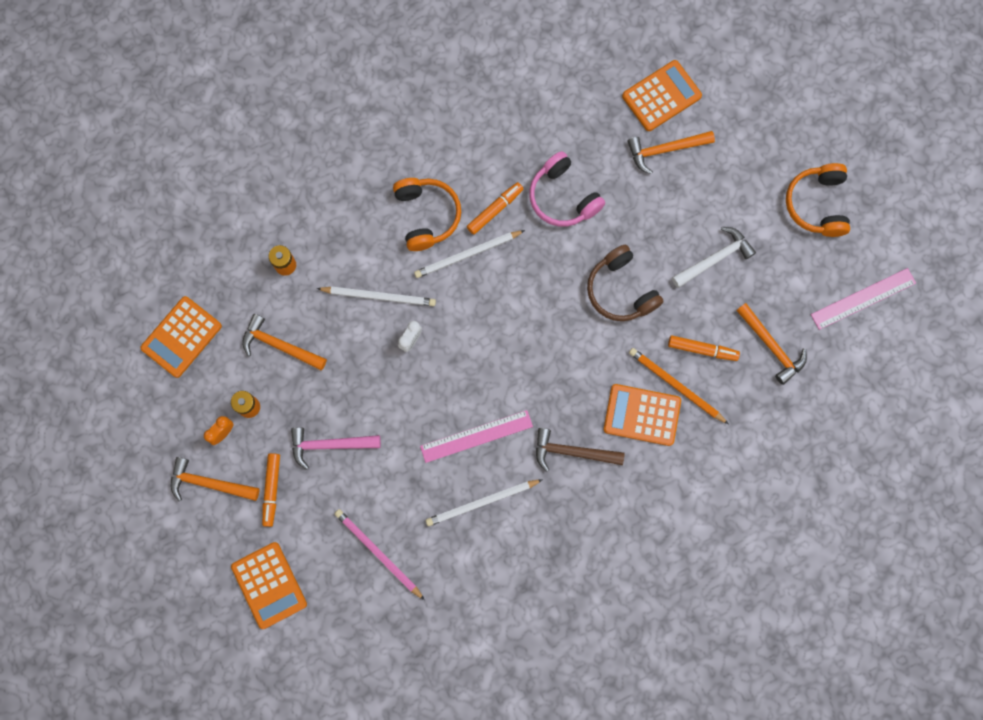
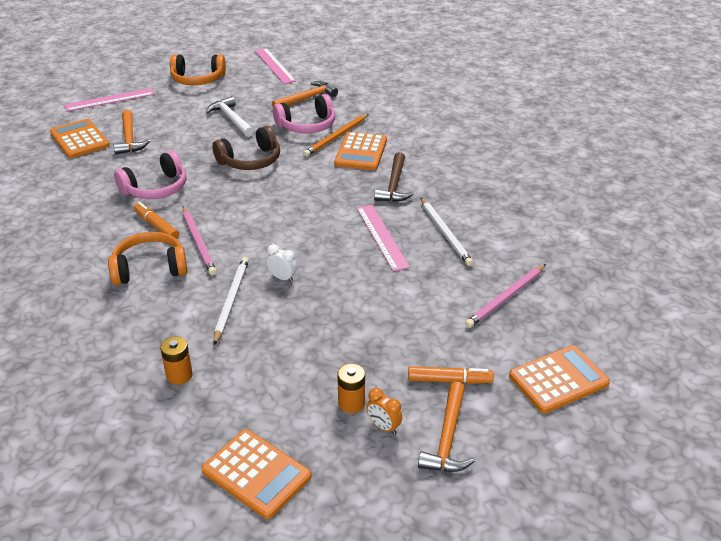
camera: 90 degrees left, 40 degrees down
(279, 345) = (277, 378): orange hammer -> none
(329, 445) = (394, 335): pink hammer -> none
(467, 255) = (198, 242): white pencil -> pink pencil
(702, 349) = (307, 125): orange marker -> pink headphones
(757, 108) = (110, 99): none -> pink ruler

